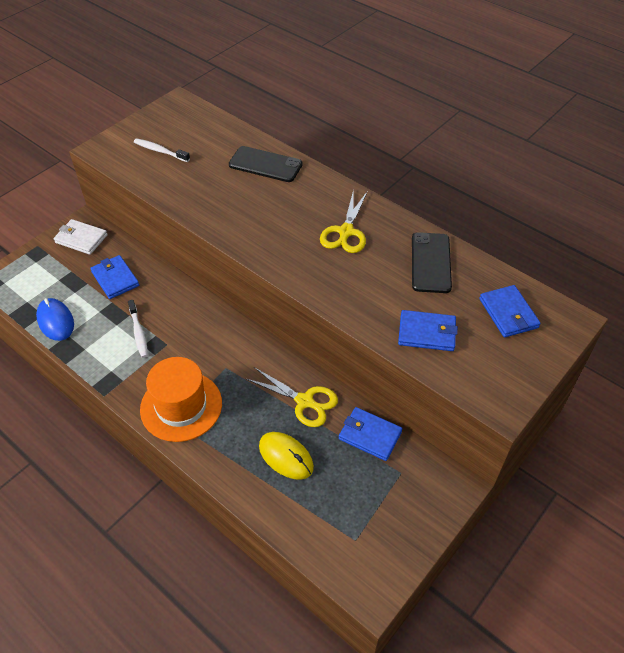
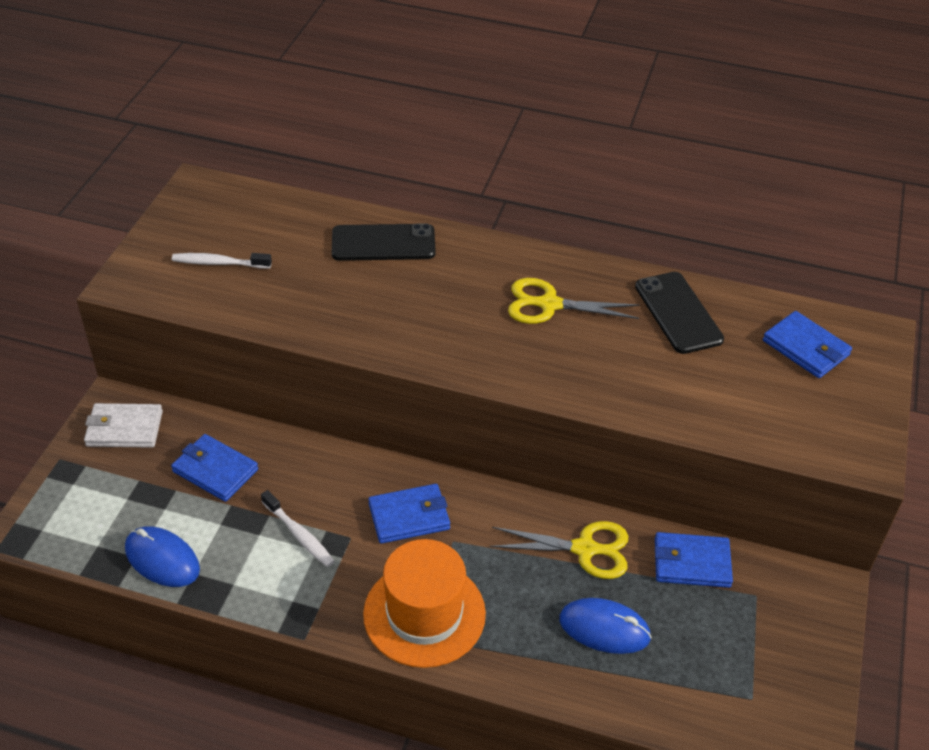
camera: 25 degrees left, 5 degrees down
(286, 456) = (604, 628): yellow mouse -> blue mouse
(345, 232) = (548, 304): yellow scissors -> yellow scissors turned 105 degrees clockwise
(427, 333) = (728, 401): blue wallet -> blue wallet (409, 516)

